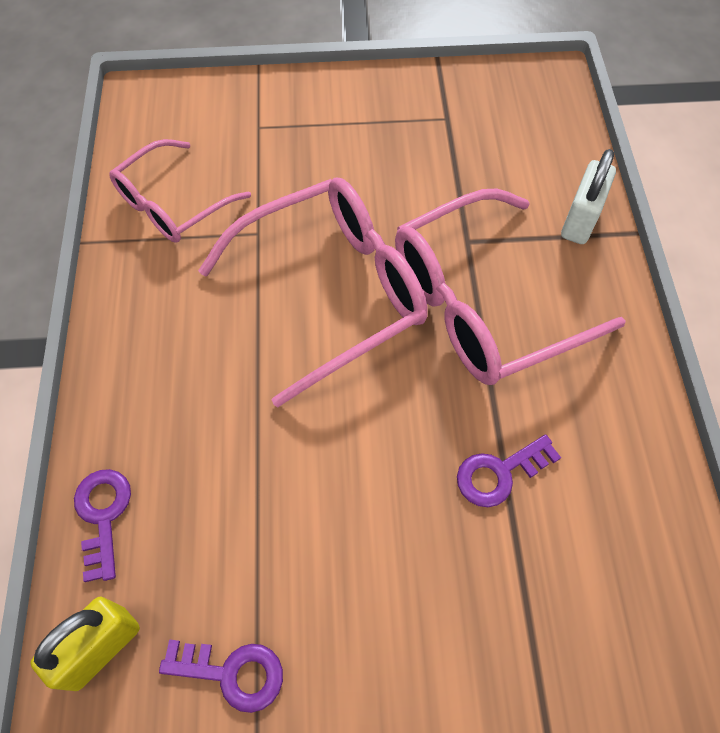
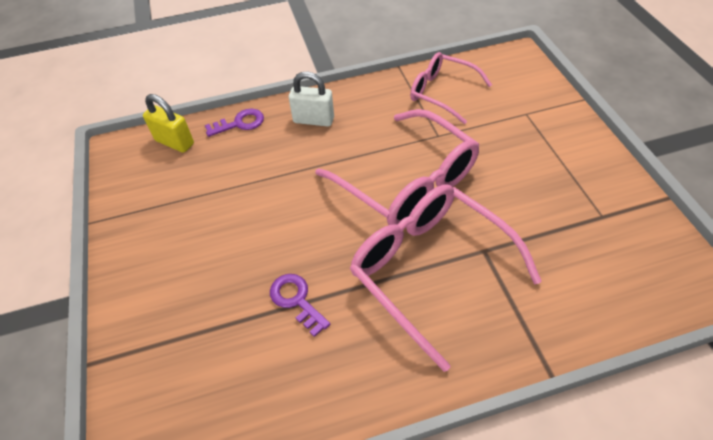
camera: 80 degrees right, 10 degrees down
(232, 673) = (164, 194): purple key -> none
(580, 220) = (543, 328): white padlock -> white padlock (313, 120)

